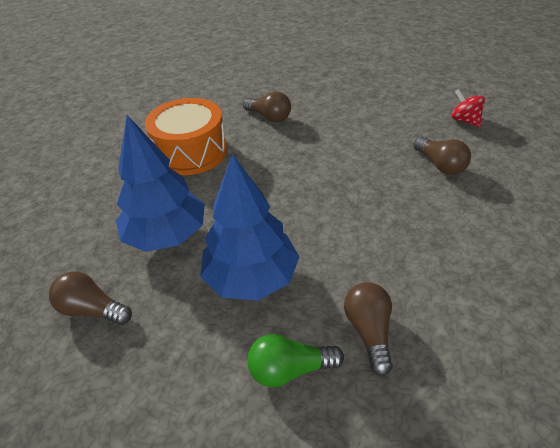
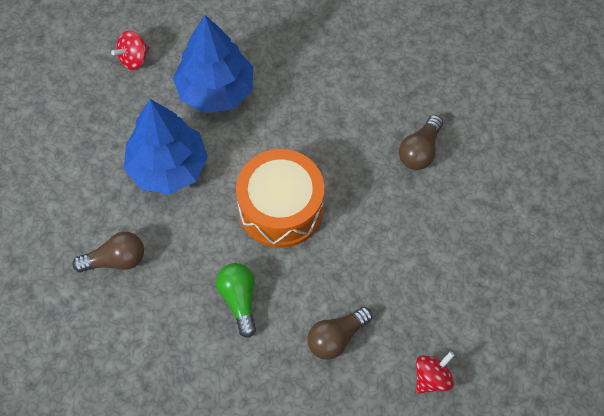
camera: 80 degrees right, 20 degrees up
(92, 309) = (133, 59): brown light bulb -> red spinning top
(191, 152) = (342, 82): orange drum -> orange drum (281, 208)
(290, 369) = (82, 205): green light bulb -> green light bulb (239, 300)

